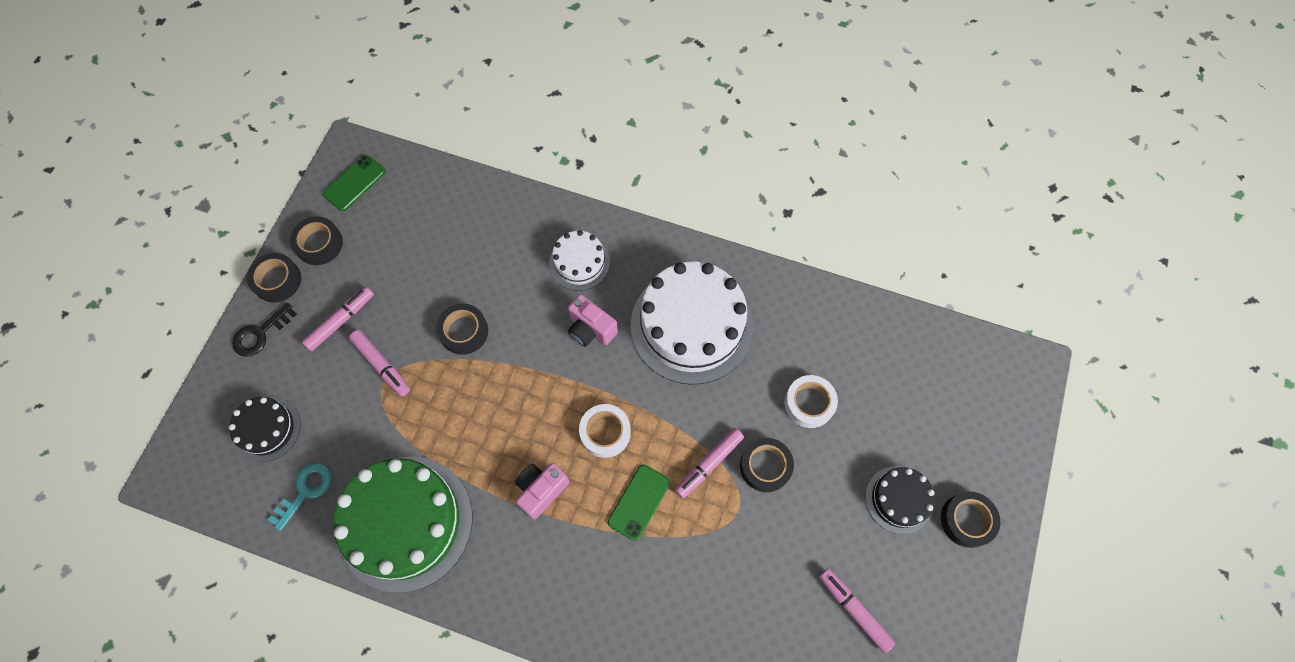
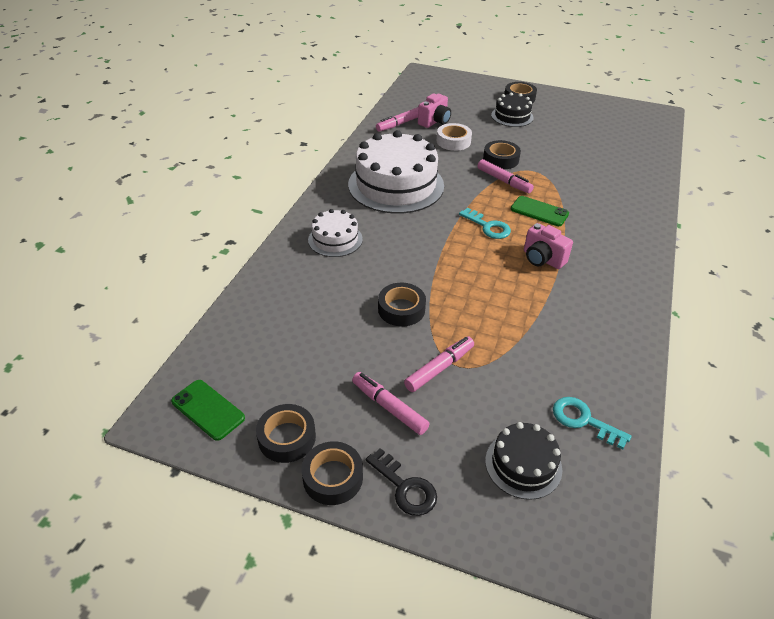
camera: 90 degrees left, 25 degrees down
(405, 522) = (592, 340): green cake -> none
(590, 329) = (399, 233): pink camera -> pink camera (434, 122)
(605, 432) = (488, 226): white tape -> turquoise key
(854, 610) = (584, 134): pink marker -> pink marker (400, 124)

